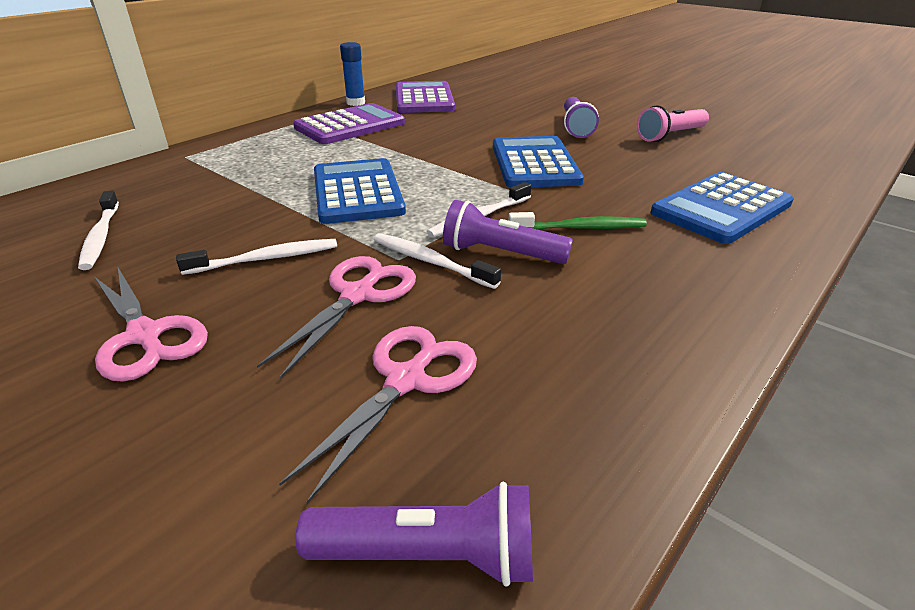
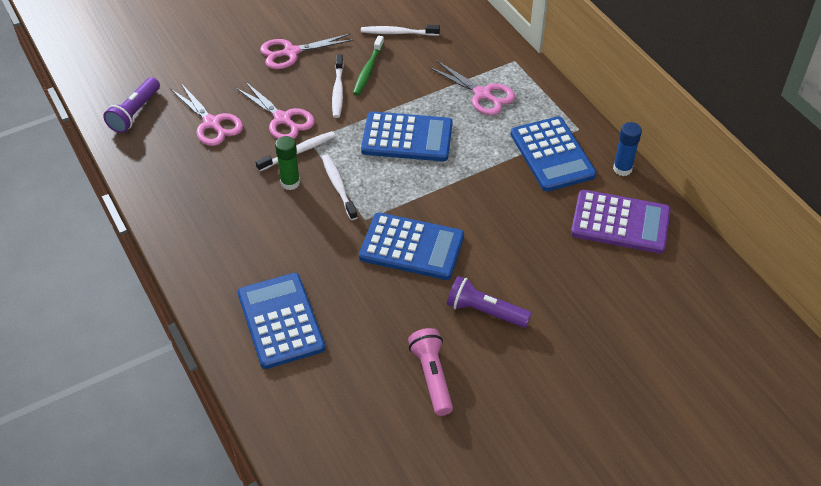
camera: 110 degrees right, 15 degrees up
(256, 164) = (482, 94): none -> pink scissors
(350, 125) = (552, 154): purple calculator -> blue calculator
(500, 253) = (290, 183): purple flashlight -> green glue stick
(580, 228) = (298, 230): green toothbrush -> green toothbrush (368, 70)

